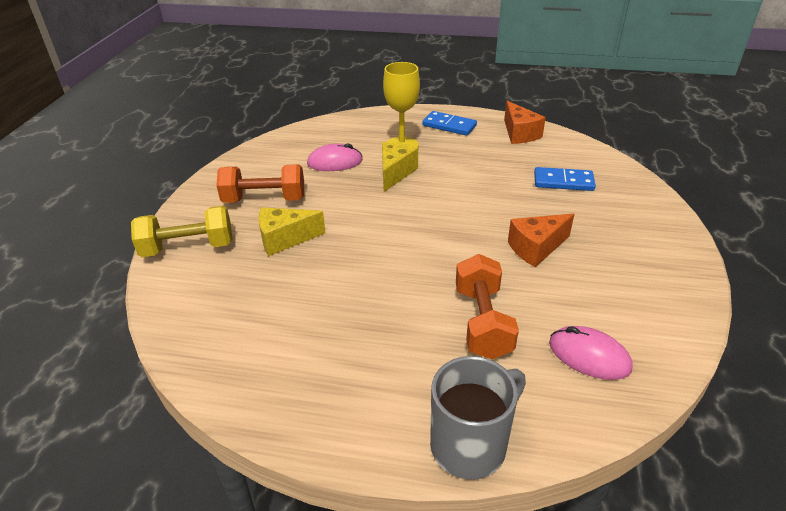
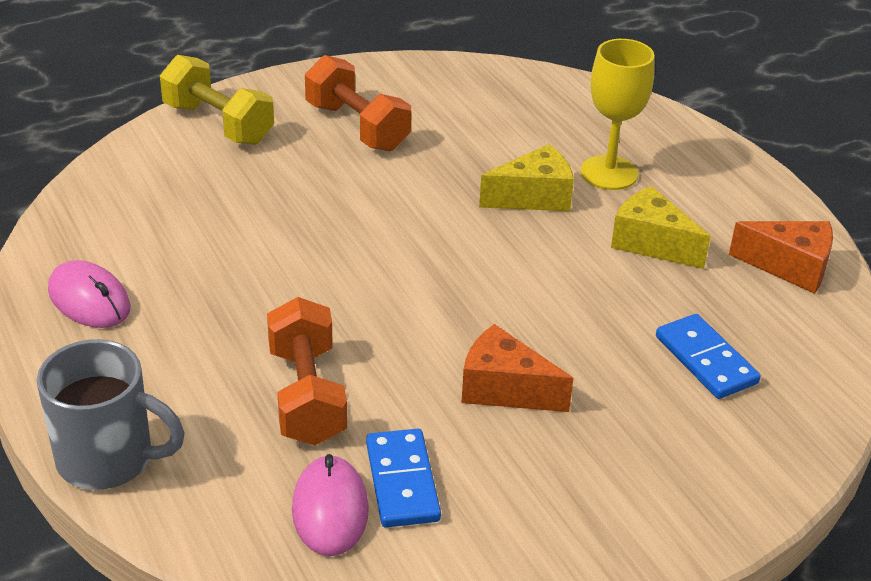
camera: 50 degrees right, 0 degrees up
(285, 239) = (301, 179): yellow cheese -> yellow cheese (651, 243)
(335, 162) = (497, 138): pink mouse -> pink mouse (89, 300)
(449, 125) = (720, 191): blue domino -> blue domino (402, 481)
(482, 322) = (307, 396): orange dumbbell -> orange dumbbell turned 60 degrees counterclockwise
(519, 134) = (790, 267): orange cheese -> orange cheese turned 105 degrees counterclockwise

